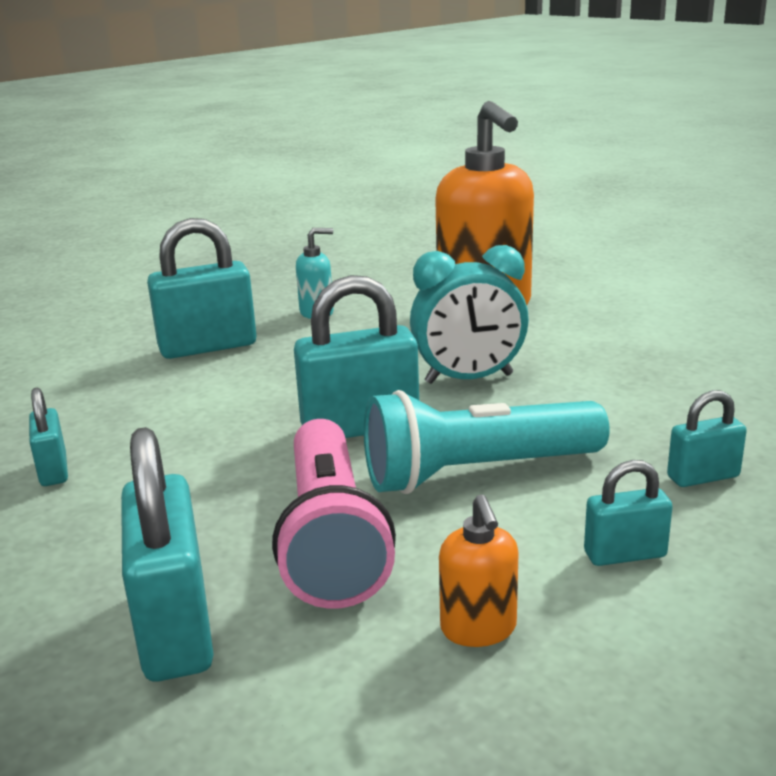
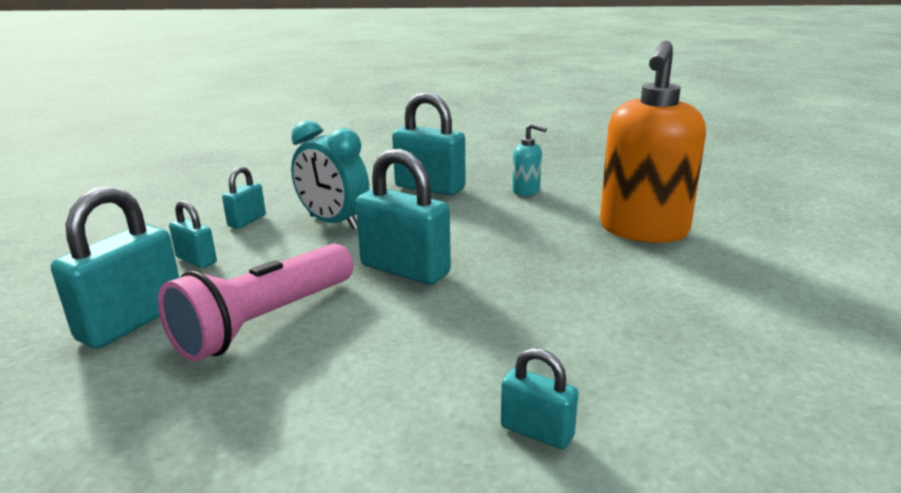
camera: 45 degrees right, 0 degrees up
(469, 379) = (528, 272): turquoise clock -> turquoise clock (333, 222)
(476, 472) = (404, 332): turquoise flashlight -> none
(478, 629) = (213, 419): orange soap dispenser -> none
(625, 554) = (369, 441): turquoise padlock -> turquoise padlock (196, 260)

